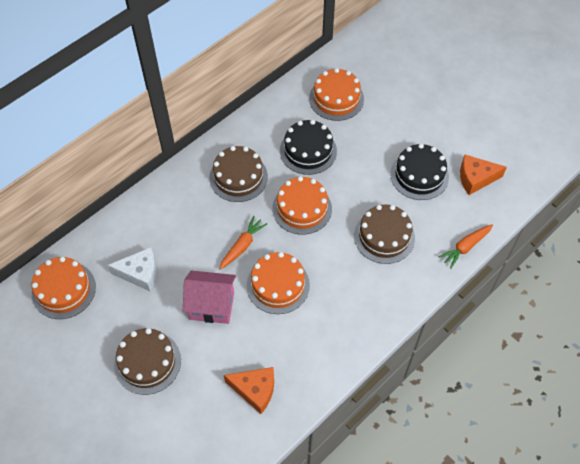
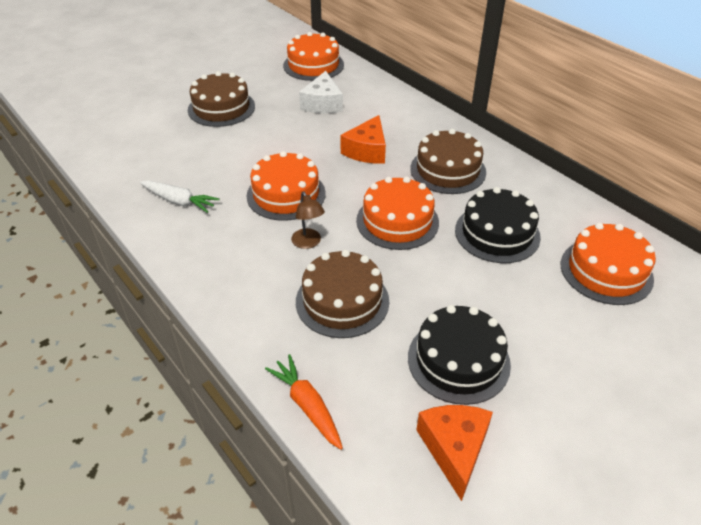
camera: 95 degrees right, 15 degrees down
(212, 306) = (272, 146): pink house -> none
(242, 246) = (346, 169): orange carrot -> none
(255, 390) = (161, 172): orange cheese -> orange cheese (367, 151)
(294, 363) = (179, 201): none -> white carrot
(332, 262) = (308, 243): none -> brown lamp

